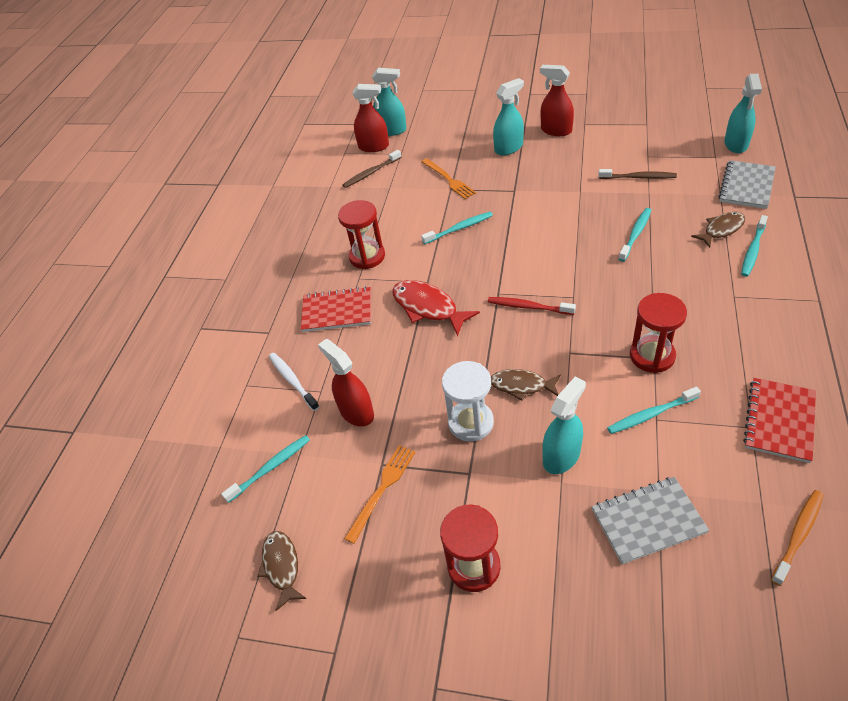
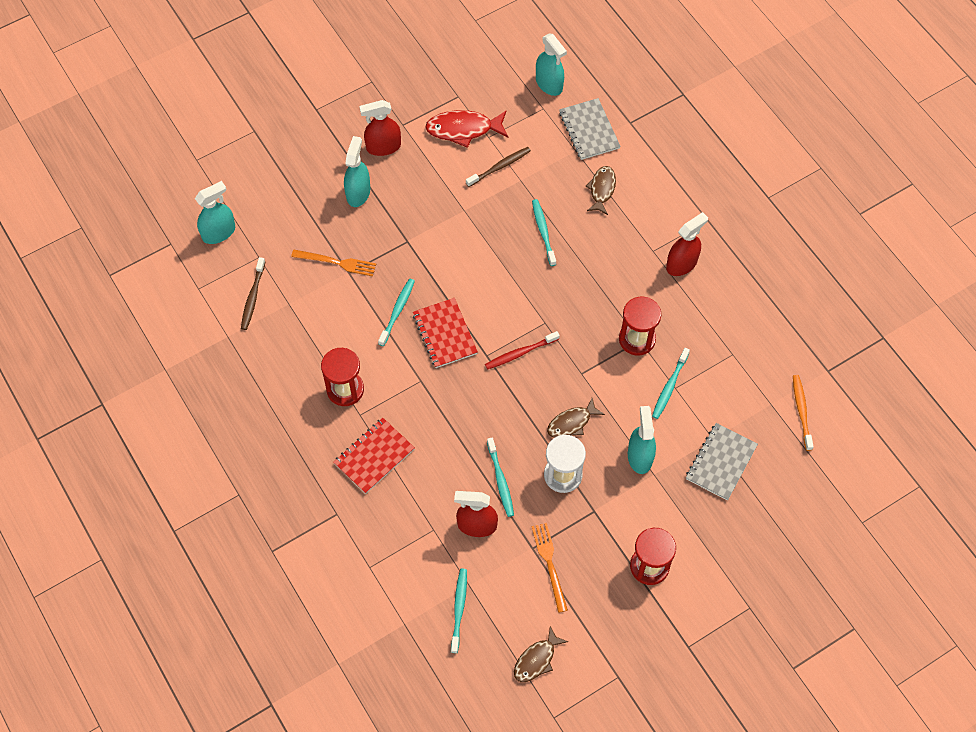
camera: 50 degrees left, 15 degrees up
(282, 566) = (536, 660): brown fish -> brown fish turned 75 degrees counterclockwise
(293, 381) = (403, 537): white toothbrush -> none
(374, 147) = (222, 263): red spray bottle -> red spray bottle (682, 264)
(428, 307) = (445, 404): red fish -> red fish (463, 129)
(753, 250) = (637, 197): turquoise toothbrush -> turquoise toothbrush (500, 480)
(779, 421) = (744, 338): red notebook -> red notebook (445, 334)

